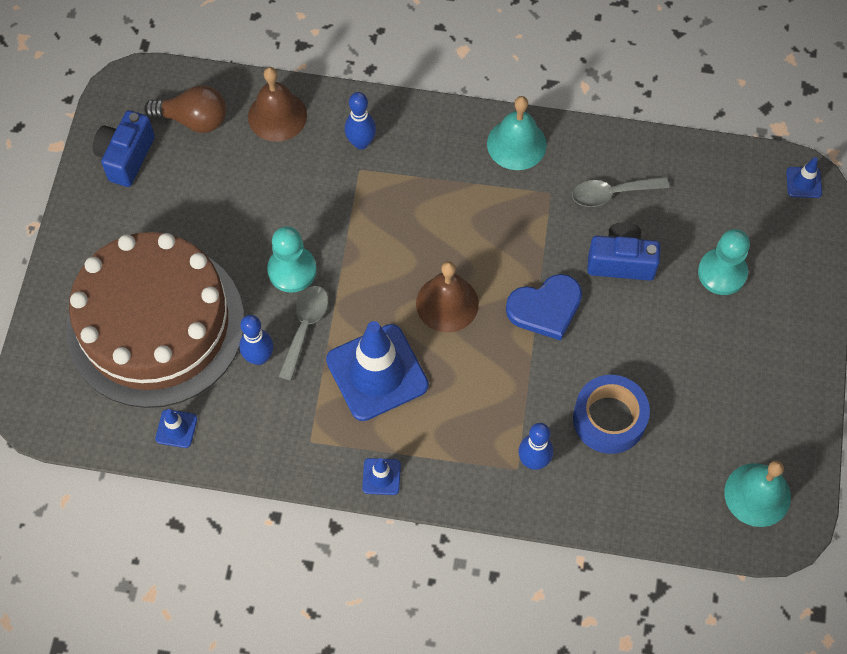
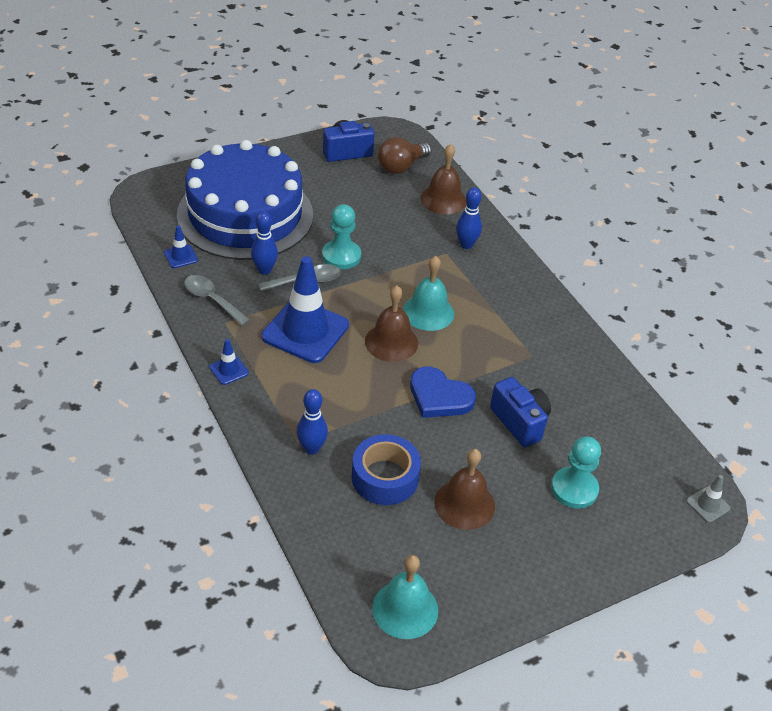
camera: 50 degrees right, 20 degrees down
(155, 324) = (245, 215): brown cake -> blue cake
(193, 119) = (401, 166): brown light bulb -> brown light bulb turned 75 degrees clockwise
(516, 144) = (550, 320): turquoise bell -> turquoise bell (428, 312)
(612, 193) = (569, 390): grey spoon -> grey spoon (212, 300)
(681, 373) = (464, 504): none -> brown bell
(803, 182) = (708, 505): blue traffic cone -> grey traffic cone

